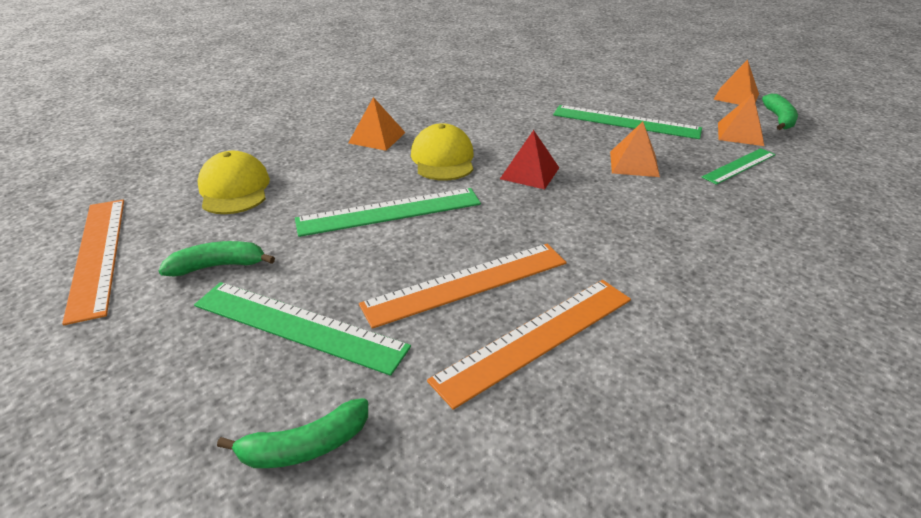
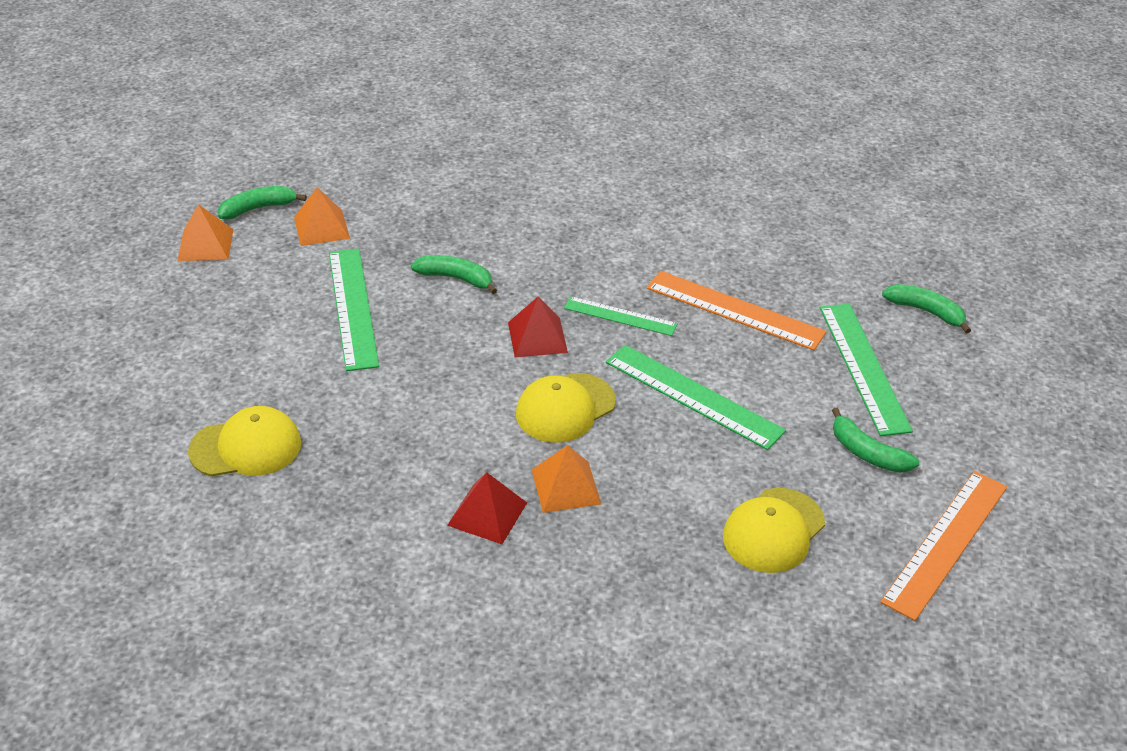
camera: 125 degrees left, 5 degrees up
(391, 112) = (487, 513): none -> red pyramid
(521, 73) = (246, 447): none -> yellow cap
(536, 338) = (751, 260): orange ruler -> none
(634, 164) = (455, 278): orange pyramid -> green banana
(739, 166) = (403, 218): green ruler -> green ruler (620, 316)

